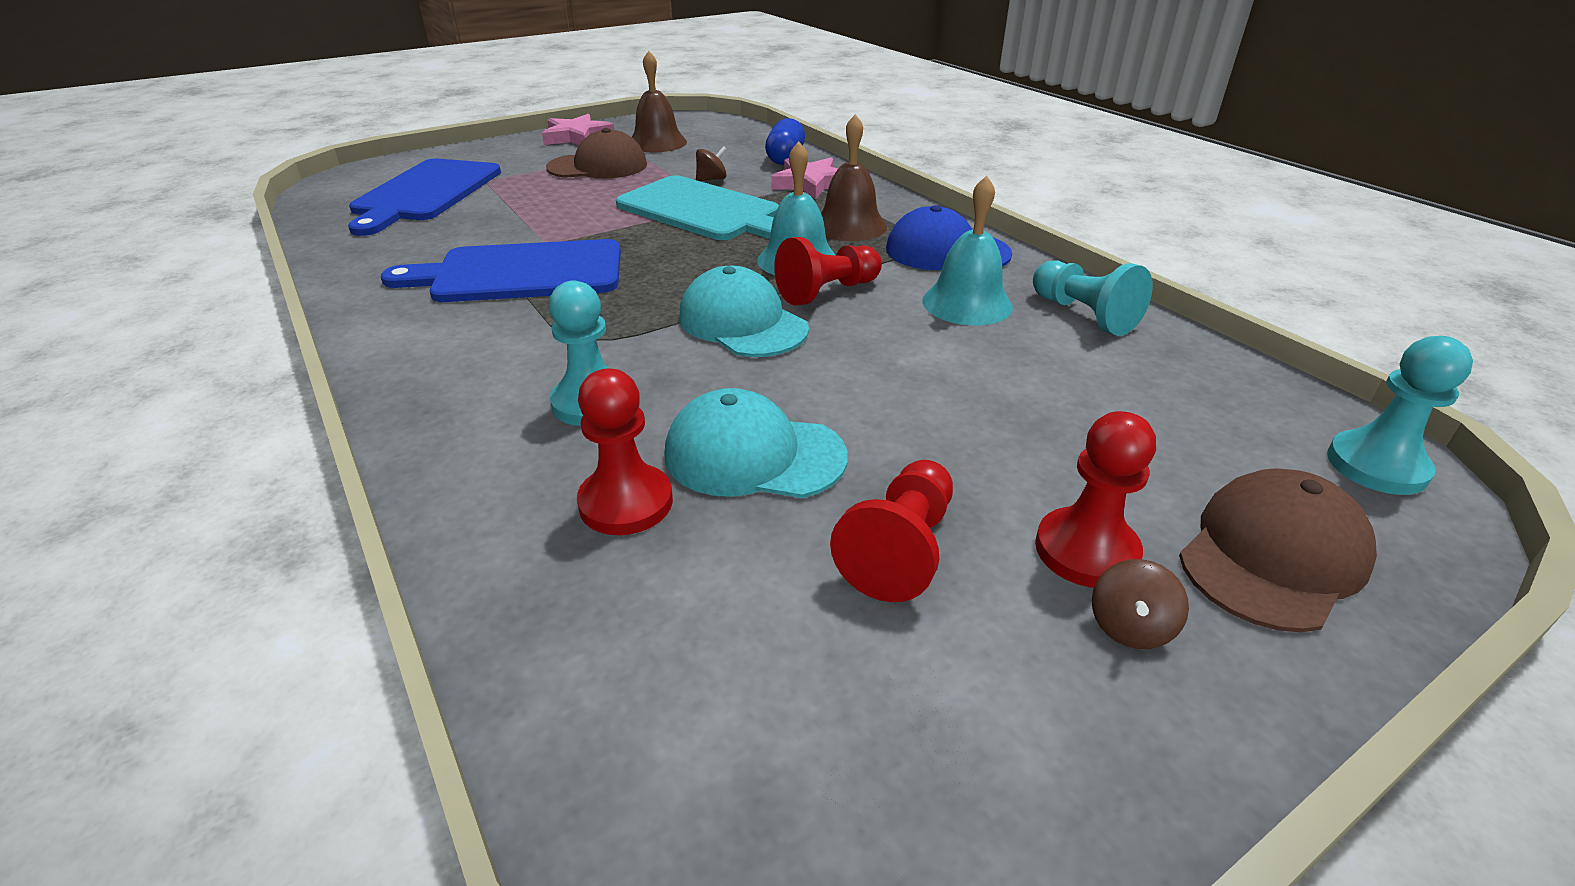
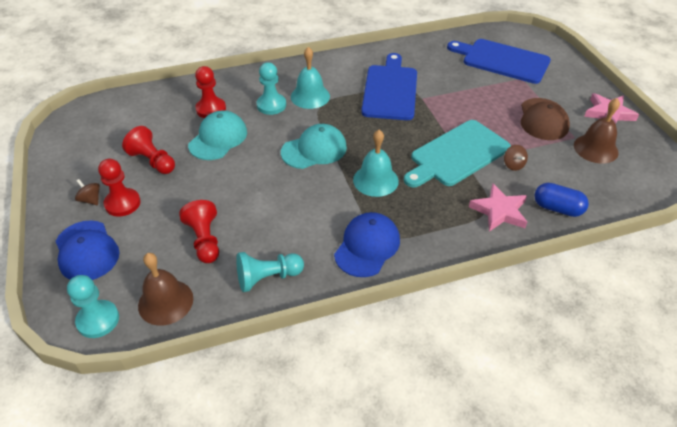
camera: 105 degrees right, 10 degrees up
(827, 292) = (334, 183): red pawn -> red pawn (205, 240)
(849, 226) = (419, 212): brown bell -> brown bell (165, 302)
(967, 303) = (300, 233): turquoise bell -> turquoise bell (310, 96)
(1272, 555) = (86, 251): brown cap -> blue cap

